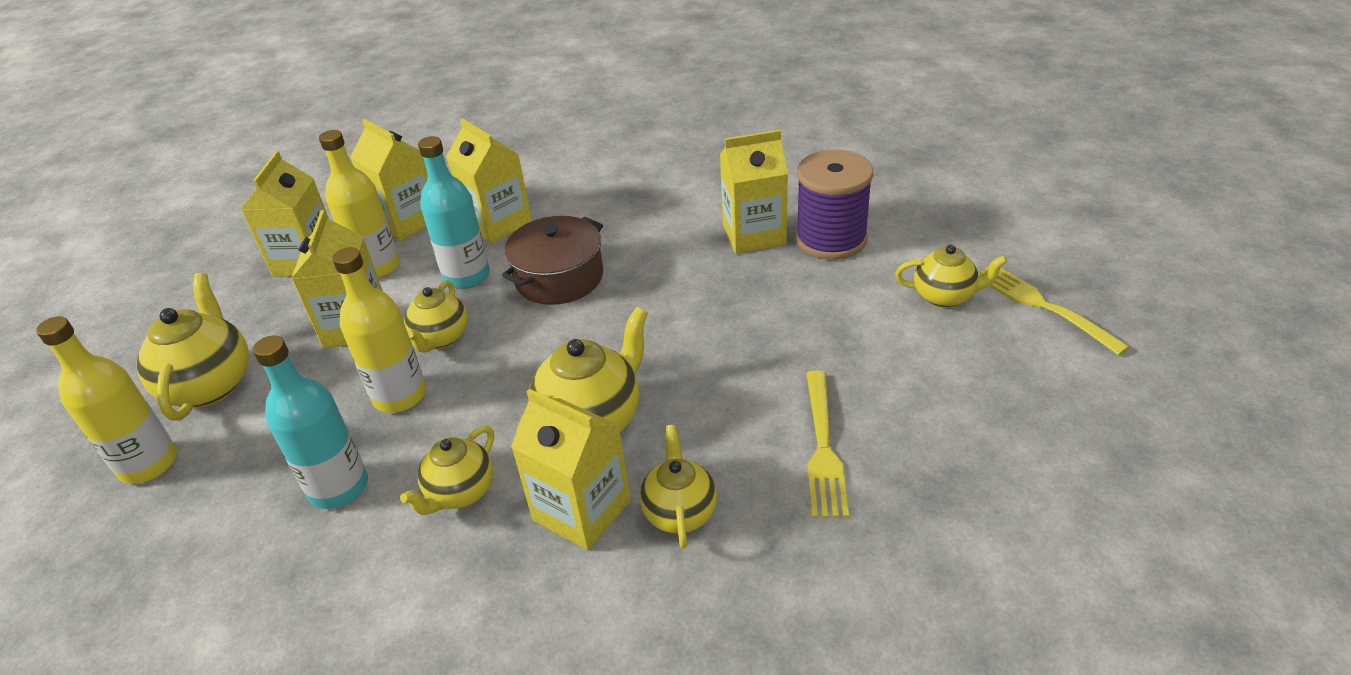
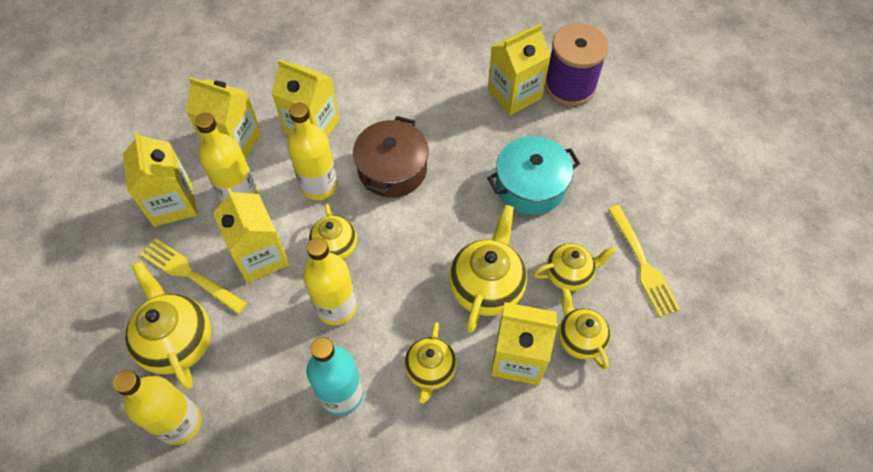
camera: 25 degrees left, 20 degrees up
(467, 276) = (319, 185): turquoise bottle -> yellow bottle
(717, 328) = (530, 186): none -> turquoise pot
(945, 296) = (665, 120): yellow teapot -> yellow teapot (569, 274)
(1043, 306) = (727, 113): yellow fork -> yellow fork (190, 274)

